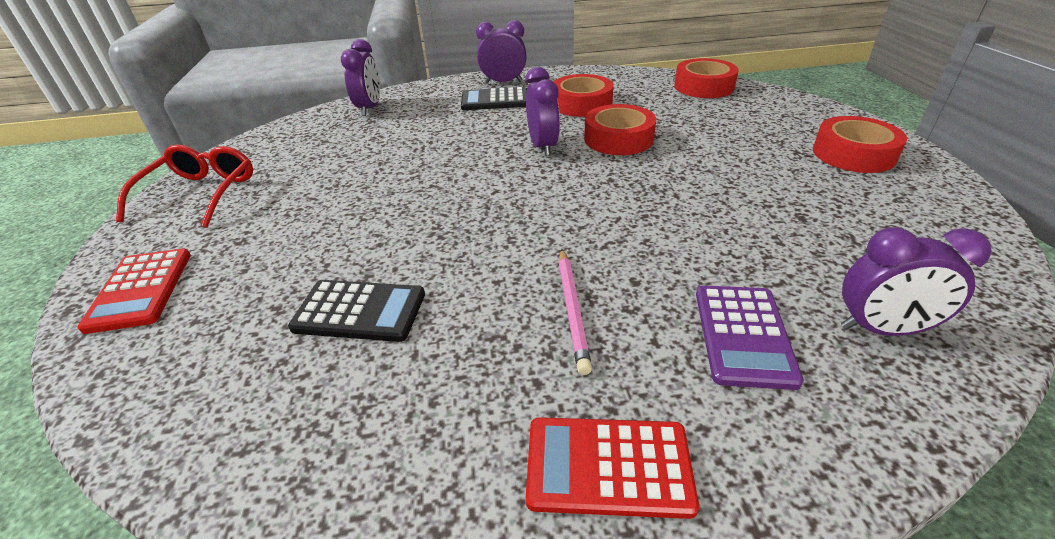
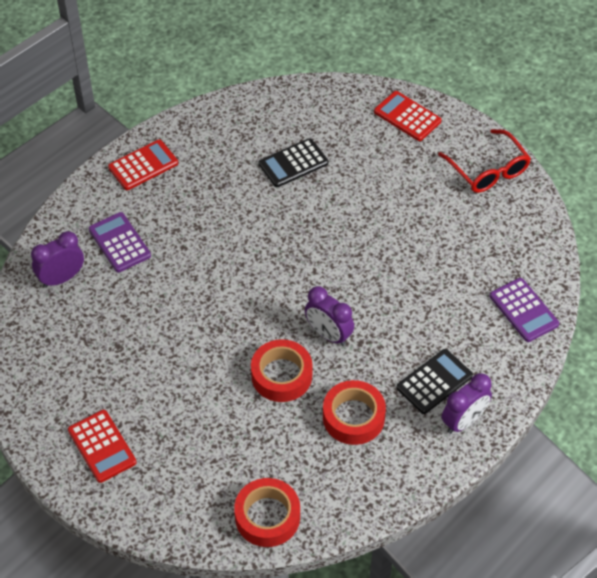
camera: 140 degrees right, 15 degrees up
(369, 108) = (524, 310): purple clock -> purple calculator
(572, 310) = (200, 215): pink pencil -> none
(853, 154) = (102, 446): red tape -> red calculator

